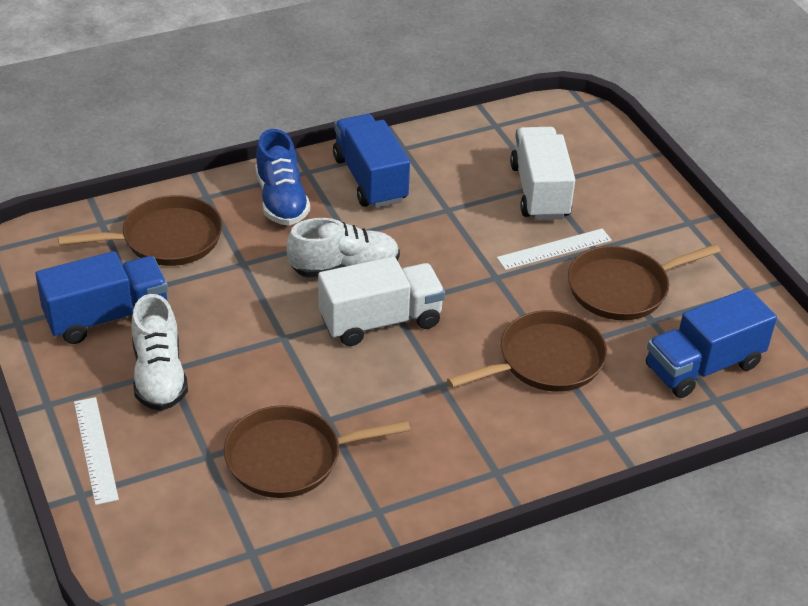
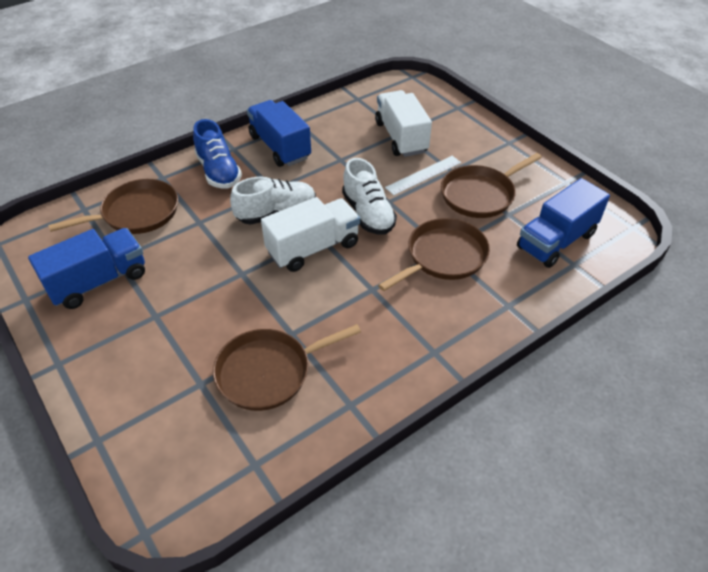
camera: 10 degrees left, 5 degrees up
(95, 450) = (104, 396): white ruler -> none
(159, 375) = (148, 322): white shoe -> white shoe (368, 214)

